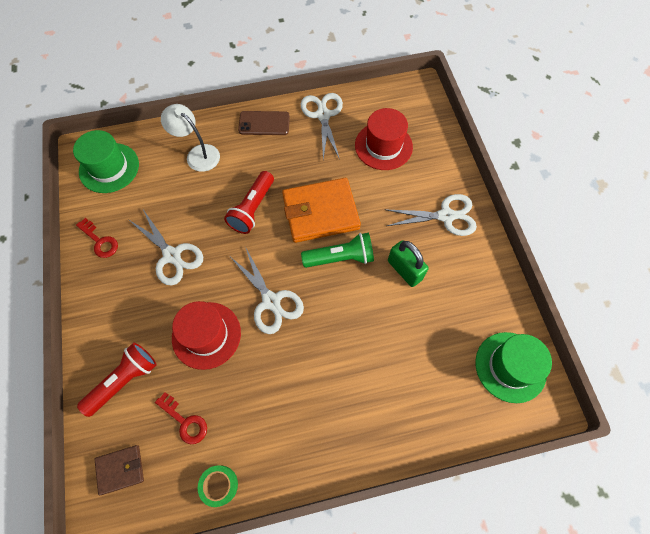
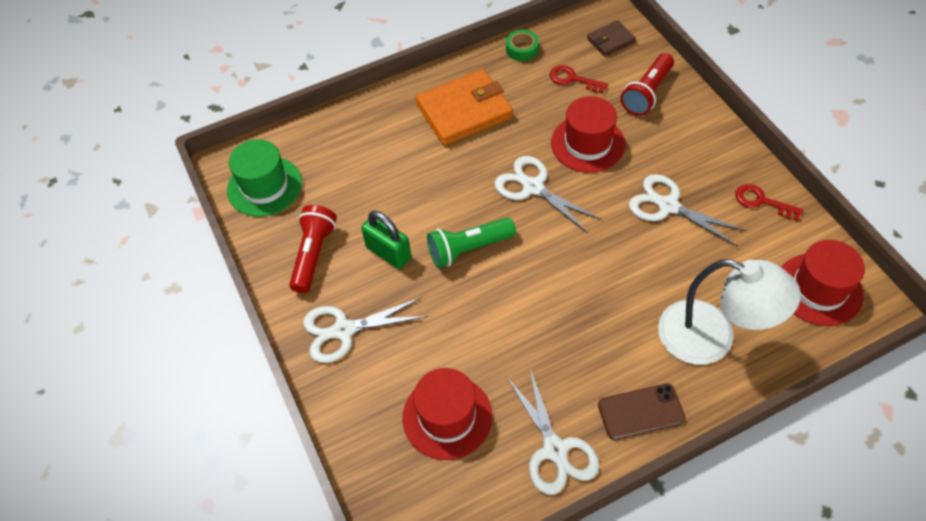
camera: 170 degrees right, 10 degrees down
(109, 168) = (819, 289): green hat -> red hat
(198, 154) = (712, 338): white lamp -> white lamp, size x1.52
(252, 209) = (599, 281): red flashlight -> red flashlight (314, 255)
(320, 212) = (510, 297): orange wallet -> orange wallet (464, 111)

